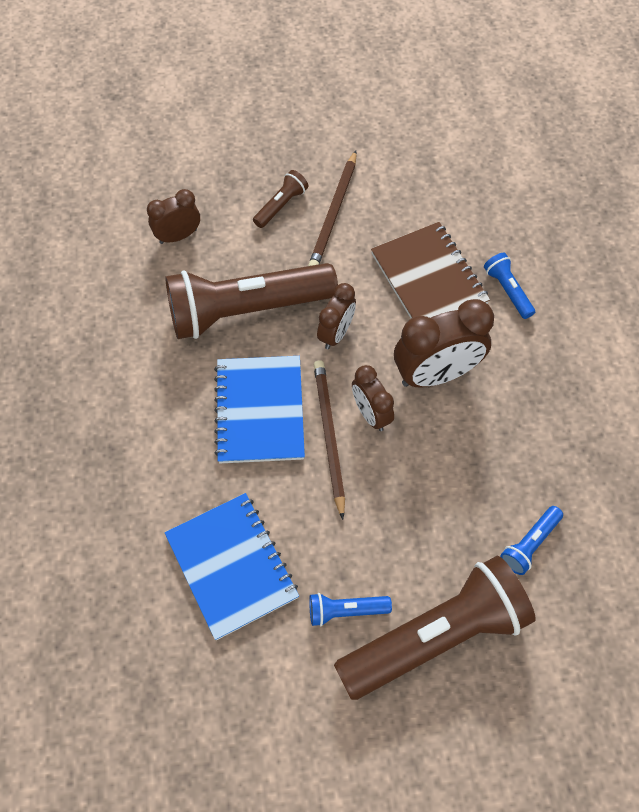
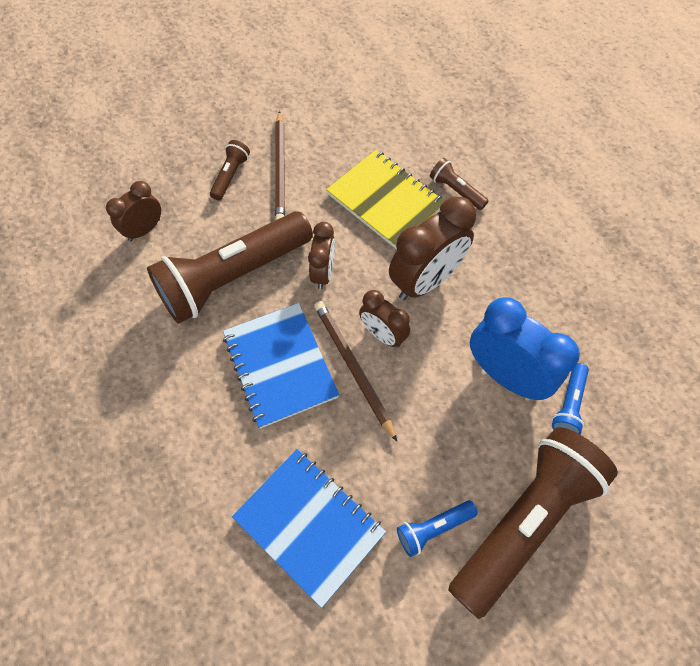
camera: 20 degrees left, 0 degrees up
(429, 278) = (385, 200): brown notebook -> yellow notebook
(478, 494) = (505, 375): none -> blue clock
(507, 290) = (456, 191): blue flashlight -> brown flashlight

